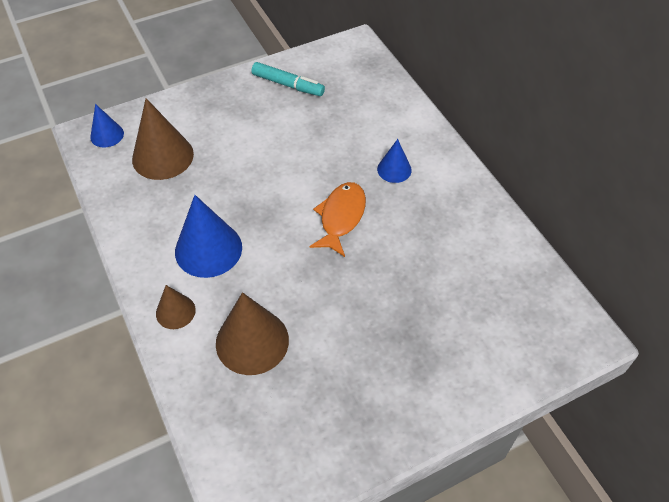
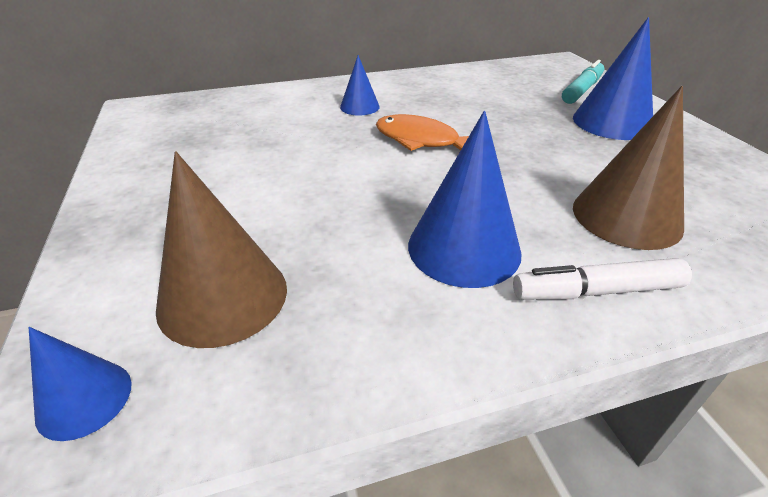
camera: 80 degrees left, 15 degrees down
(175, 311) = (596, 291): brown cone -> white marker
(288, 85) = (161, 156): turquoise marker -> turquoise marker (582, 90)
(413, 360) = (612, 122): none -> blue cone

